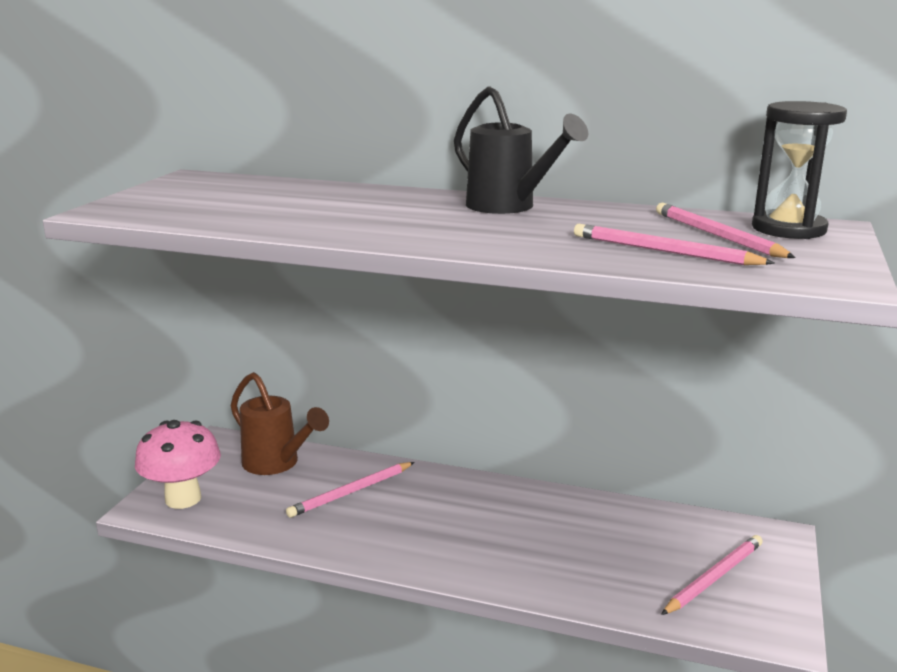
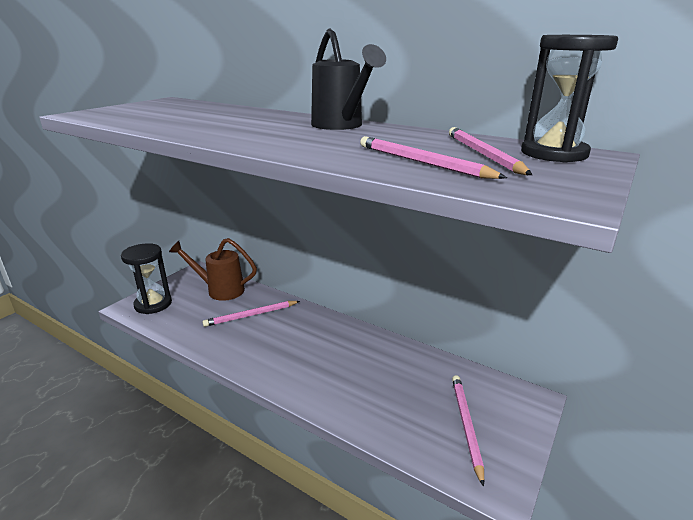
camera: 15 degrees right, 5 degrees up
(183, 499) = (153, 304): pink mushroom -> black hourglass
(277, 464) = (219, 290): brown watering can -> brown watering can turned 135 degrees clockwise
(714, 577) = (466, 425): pink pencil -> pink pencil turned 60 degrees counterclockwise

